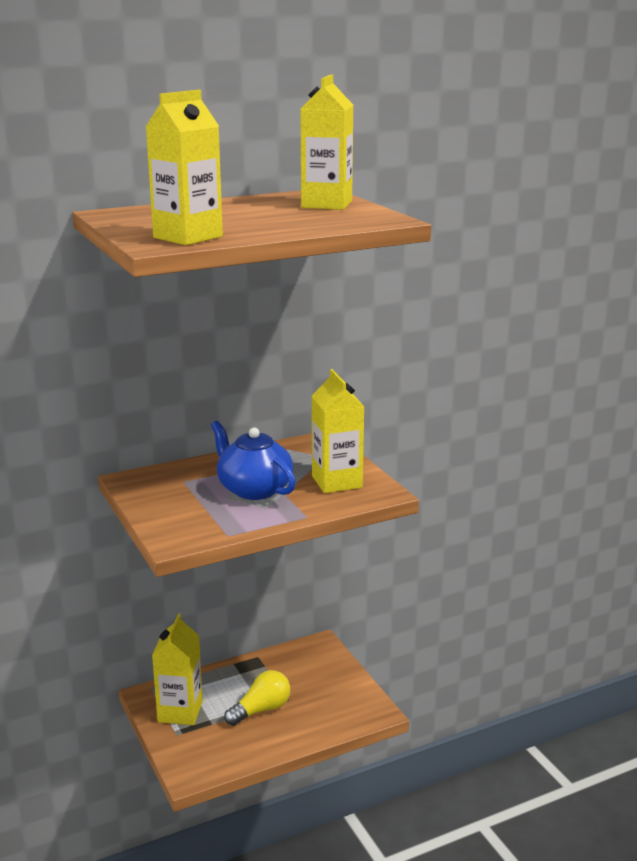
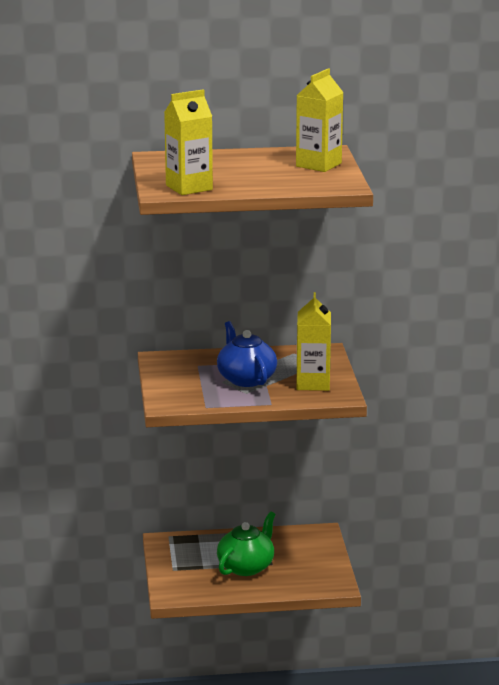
camera: 20 degrees right, 0 degrees up
(180, 711) = (183, 556): yellow carton -> none
(261, 710) = (246, 566): yellow light bulb -> green teapot

